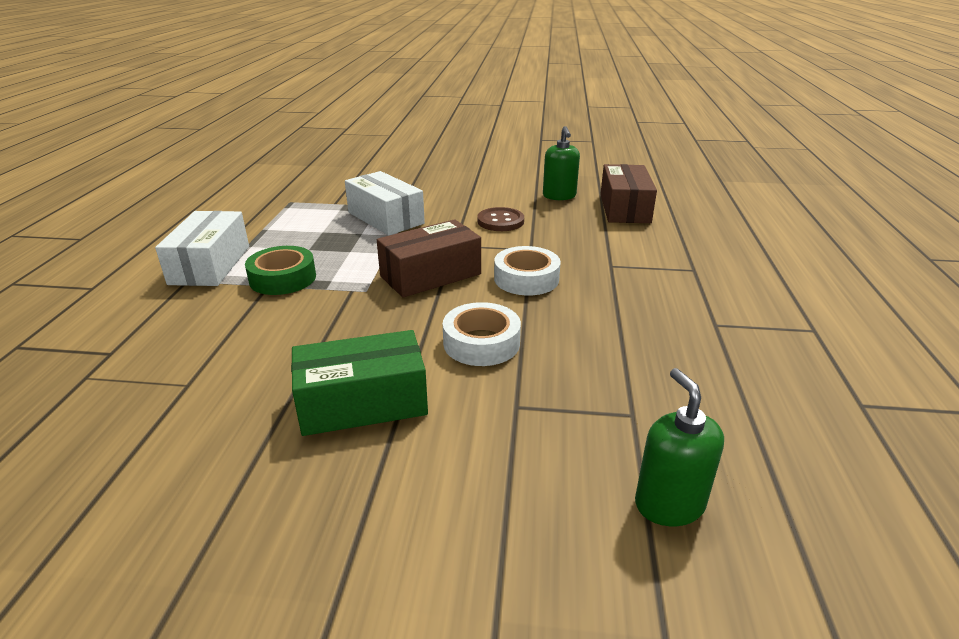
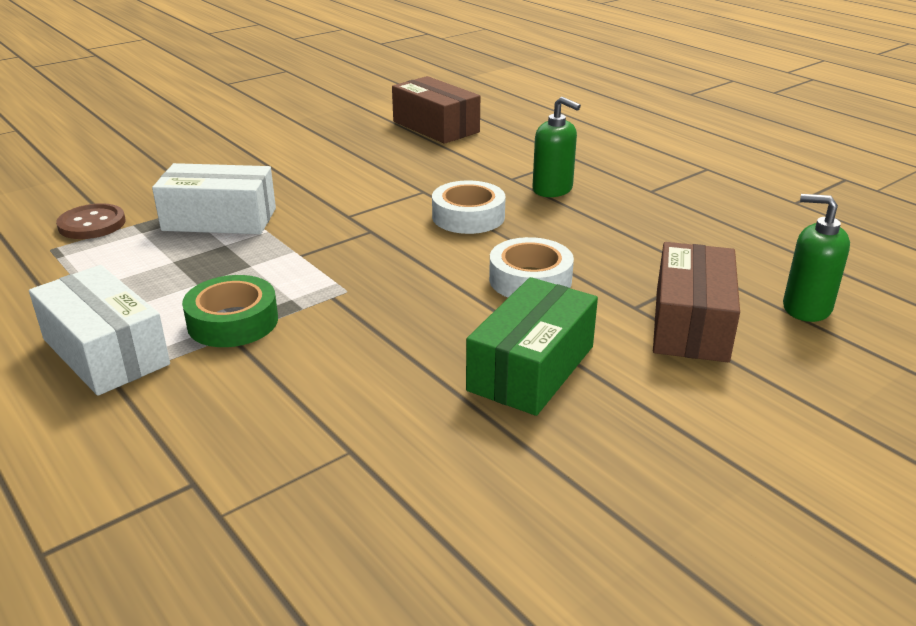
camera: 45 degrees left, 0 degrees up
(430, 275) = (380, 250): brown box -> brown box (690, 323)
(500, 221) = (348, 178): brown button -> brown button (92, 224)
(559, 196) = (357, 135): green soap dispenser -> green soap dispenser (552, 189)

